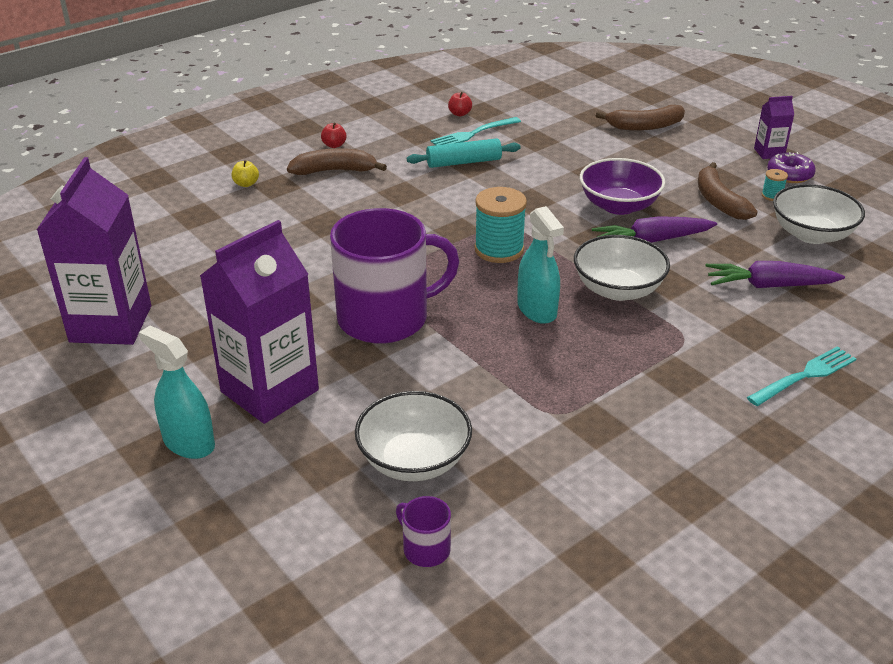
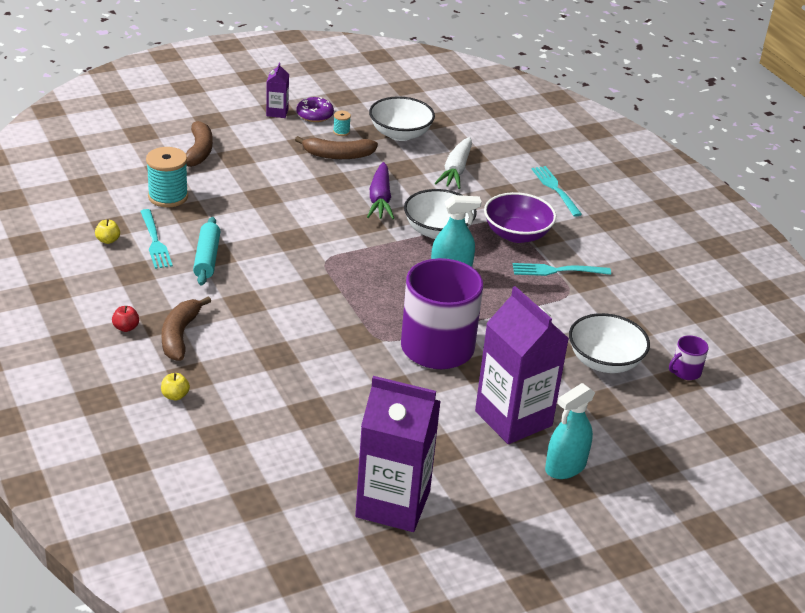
camera: 80 degrees left, 0 degrees up
(459, 114) = (108, 240): red apple -> yellow apple
(499, 249) = (362, 271): turquoise spool -> turquoise spool (168, 197)
(599, 397) = (557, 271): none -> turquoise fork
(619, 206) = (322, 199): purple bowl -> purple bowl (517, 234)
(768, 285) = (456, 170): purple carrot -> white carrot

